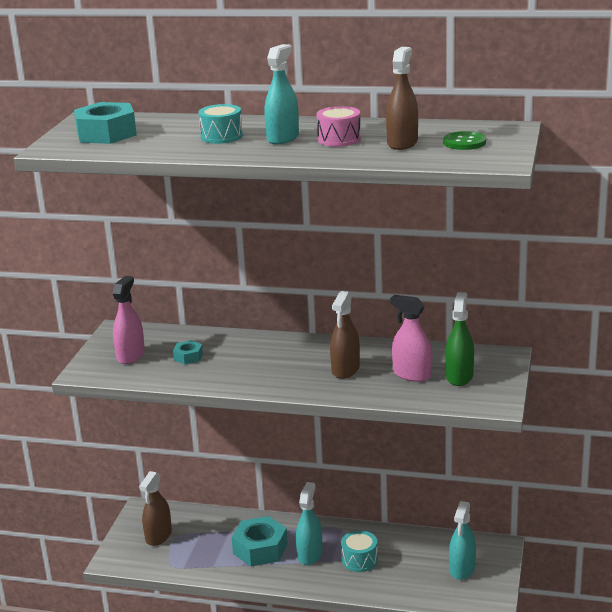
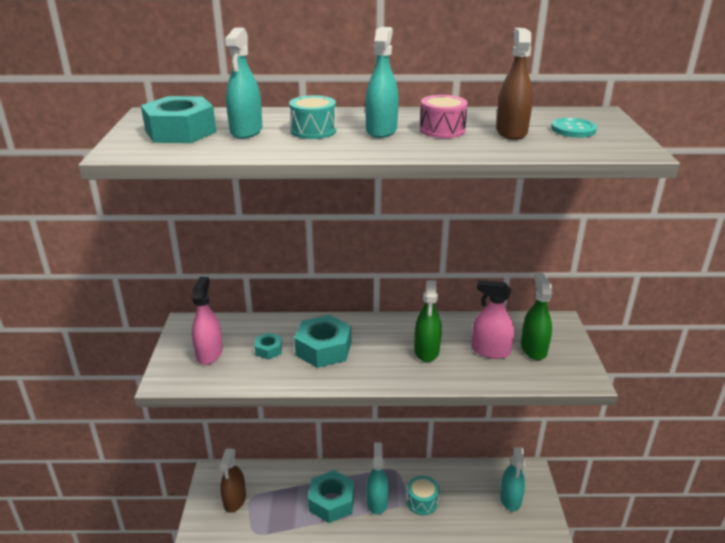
camera: 15 degrees left, 5 degrees up
(163, 135) = (246, 131): none -> turquoise spray bottle
(242, 360) = (323, 349): none -> turquoise nut
(345, 369) = (426, 351): brown spray bottle -> green spray bottle
(464, 142) = (573, 129): green button -> turquoise button

